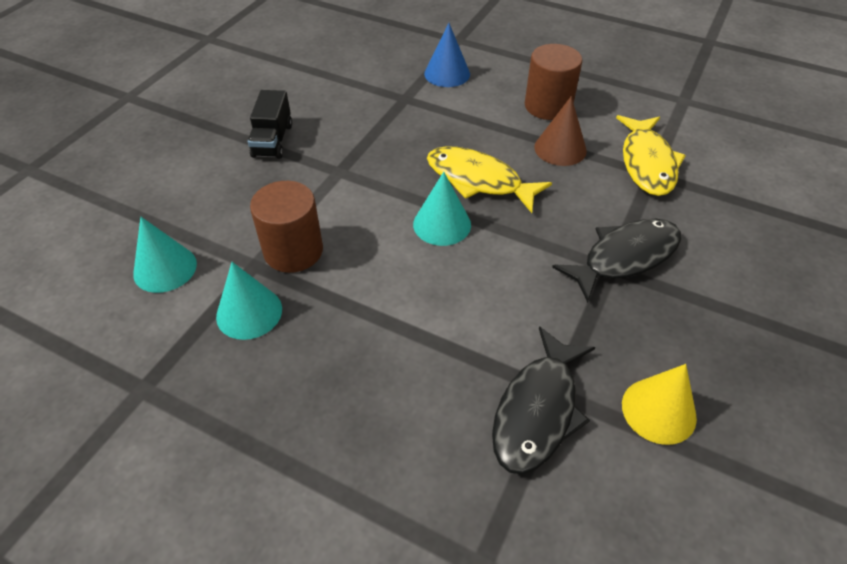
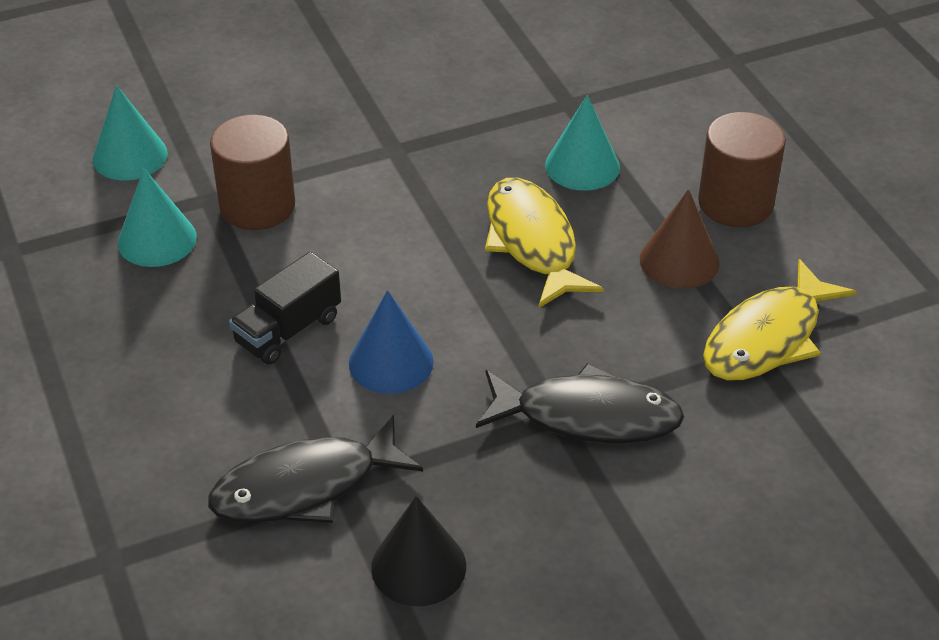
camera: 40 degrees right, 5 degrees down
(272, 140) = (365, 78): black truck -> black truck (288, 330)
(442, 224) = (433, 265): turquoise cone -> turquoise cone (582, 166)
(447, 74) = (659, 98): blue cone -> blue cone (391, 362)
(658, 410) = (418, 566): yellow cone -> black cone

